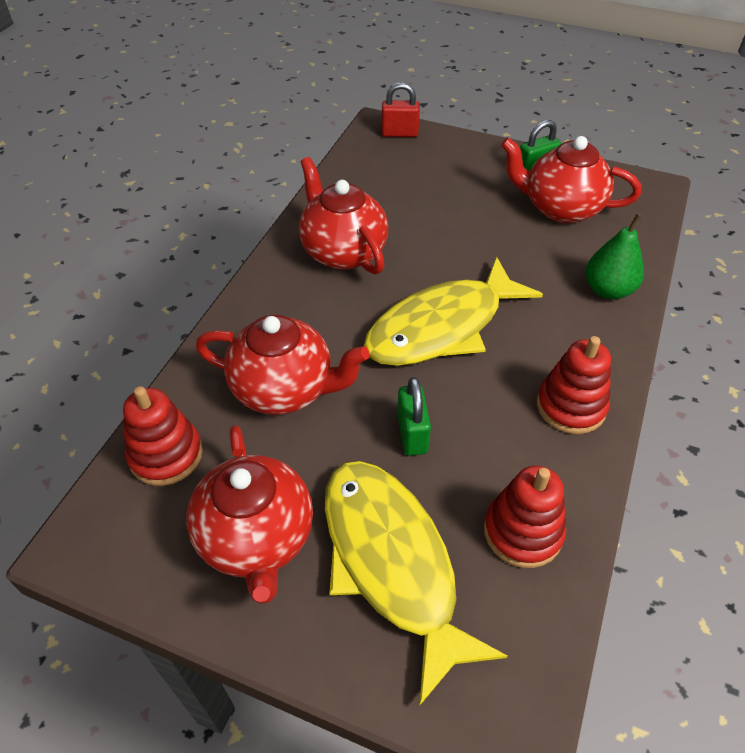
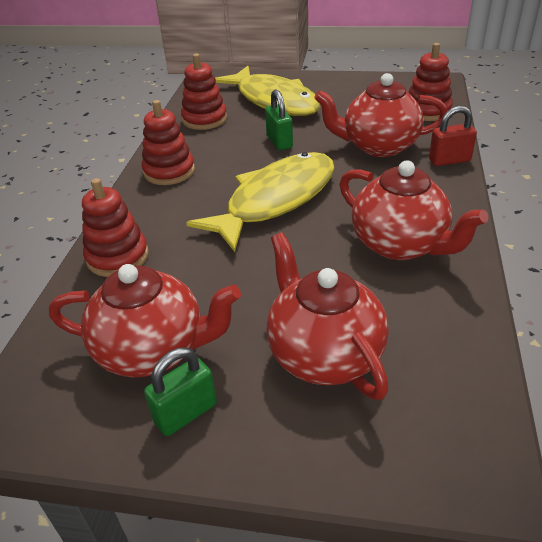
camera: 170 degrees right, 10 degrees down
(256, 538) = (349, 96): red teapot -> red teapot (324, 354)
(399, 133) = (435, 463): red padlock -> red padlock (449, 160)
(608, 290) = (117, 257): green pear -> red stacking toy

